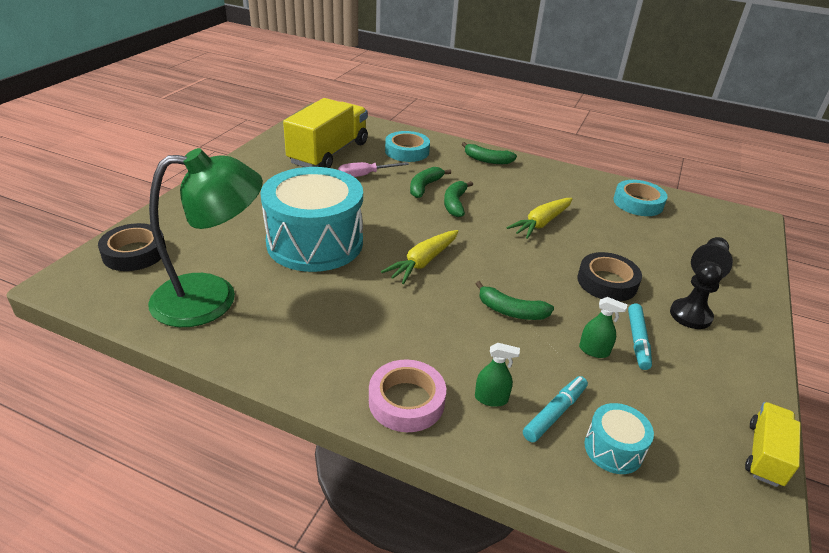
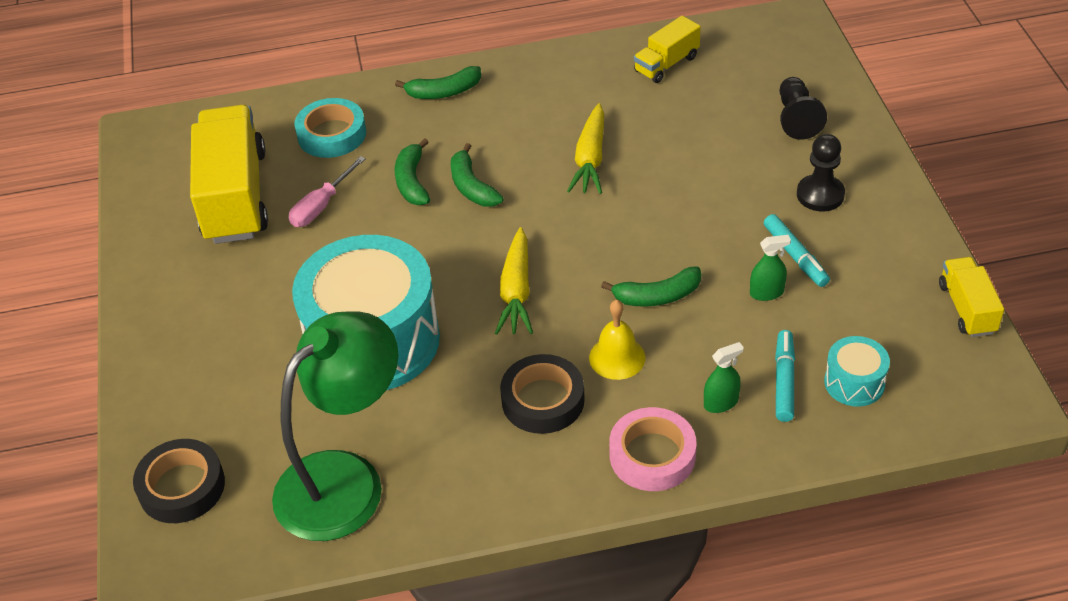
camera: 30 degrees left, 10 degrees up
(446, 329) = (617, 357): none -> yellow bell
(607, 282) = (717, 201): black tape -> black tape (543, 400)
(638, 203) = (666, 64): turquoise tape -> yellow truck

